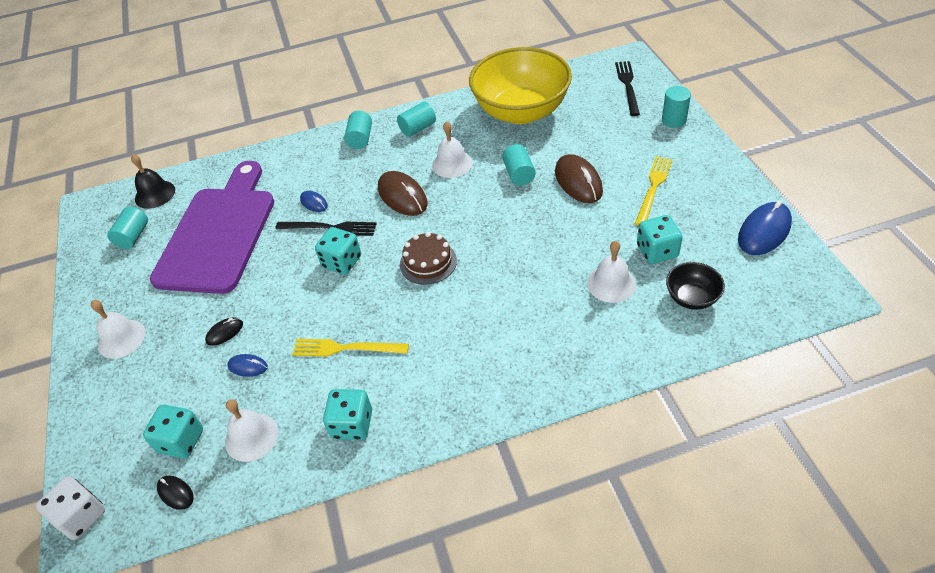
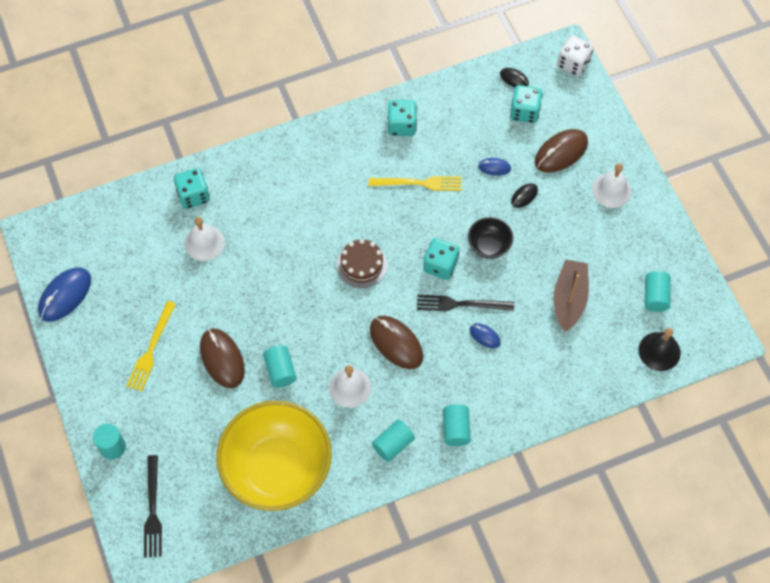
camera: 170 degrees right, 15 degrees up
(158, 384) = (561, 152): none -> brown mouse
(219, 233) = (569, 299): purple cutting board -> brown boat
(251, 437) = (473, 116): white bell -> none
(657, 251) = (161, 275): turquoise dice -> turquoise dice (193, 196)
(691, 298) = (142, 229): black bowl -> black bowl (489, 245)

